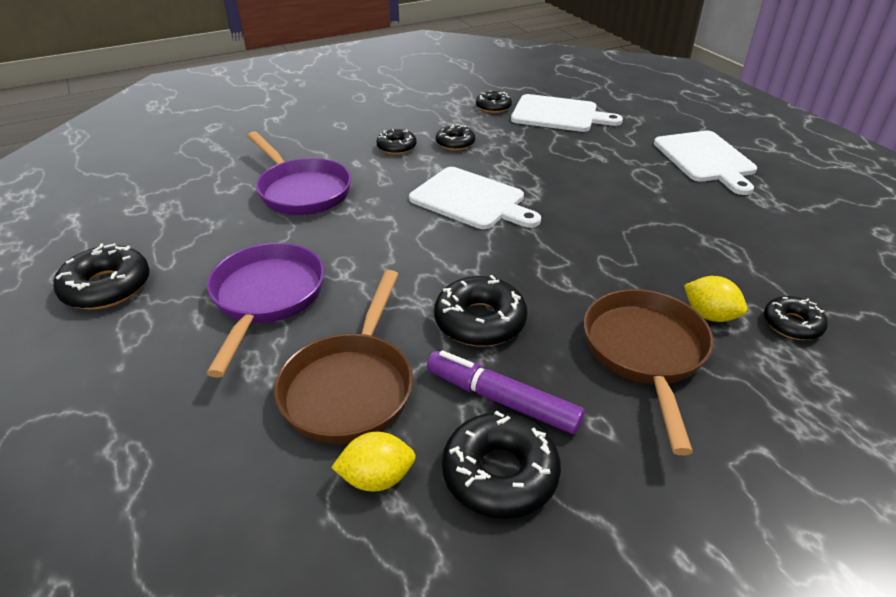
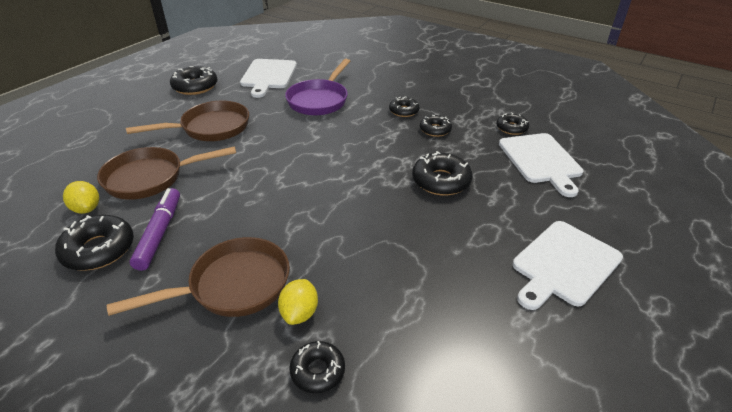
camera: 60 degrees right, 0 degrees up
(266, 298) = (210, 128): purple pan -> brown pan
(471, 200) = (365, 159): white cutting board -> white cutting board (268, 75)
(480, 321) = (229, 203): black donut -> black donut (441, 181)

